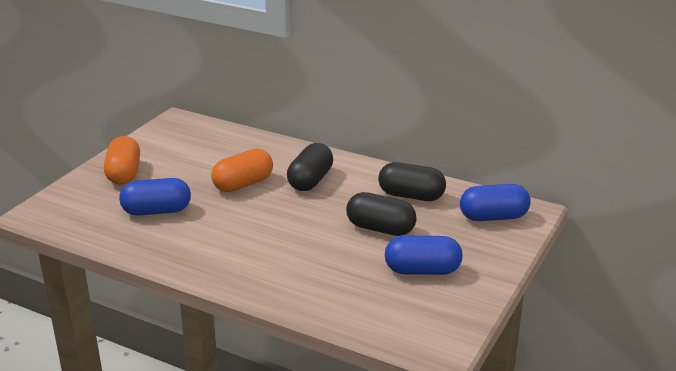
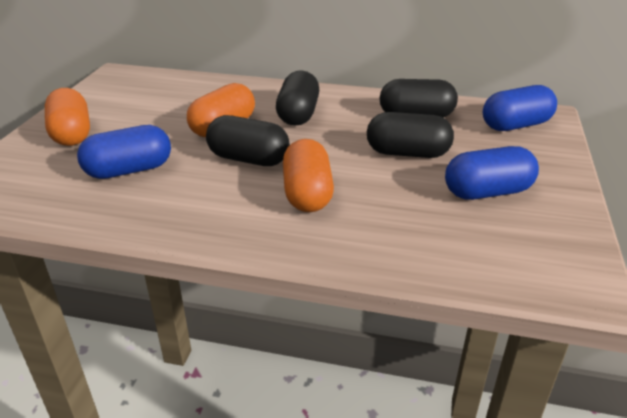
camera: 15 degrees left, 5 degrees up
(250, 215) = (248, 159): none -> black capsule
(280, 250) = (307, 194): none -> orange capsule

